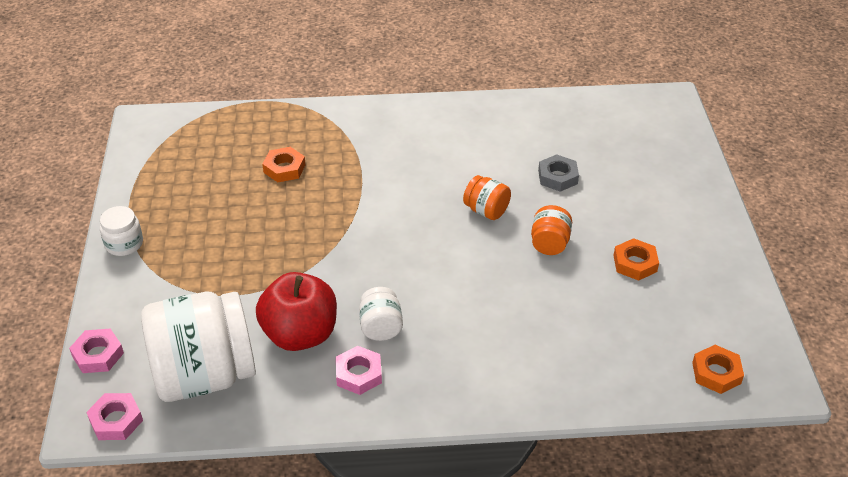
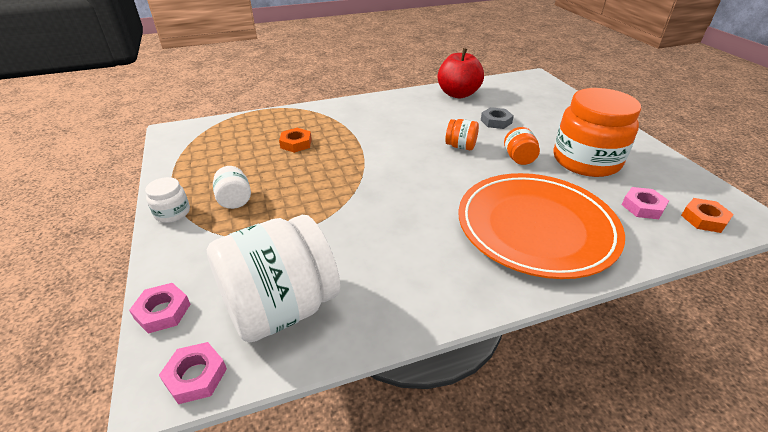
camera: 15 degrees left, 5 degrees down
(300, 334) = (359, 254): red apple -> red apple (458, 94)
(358, 374) = (427, 277): pink nut -> pink nut (642, 207)
(381, 327) = (426, 236): white jar -> white jar (235, 200)
(507, 342) = (536, 227): none -> orange plate
(635, 263) = (586, 160): orange nut -> orange jar

